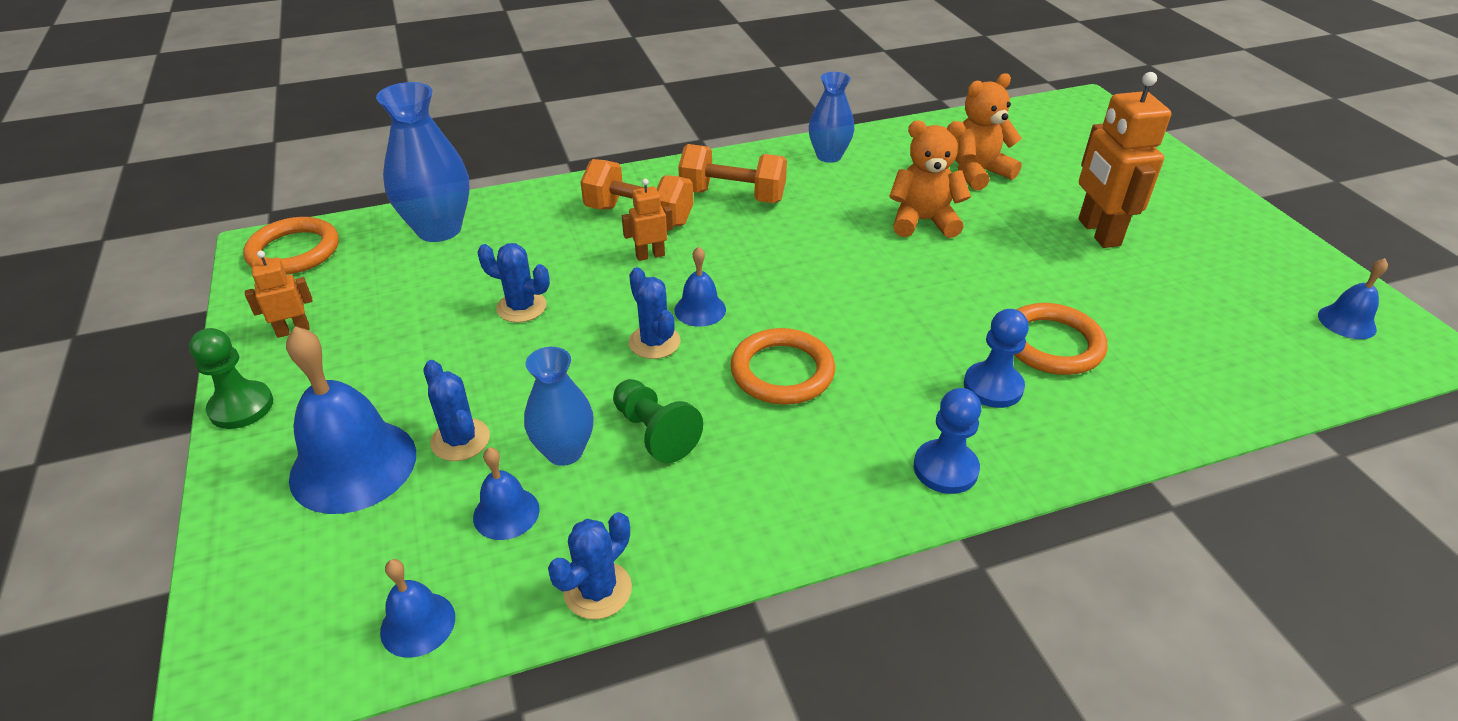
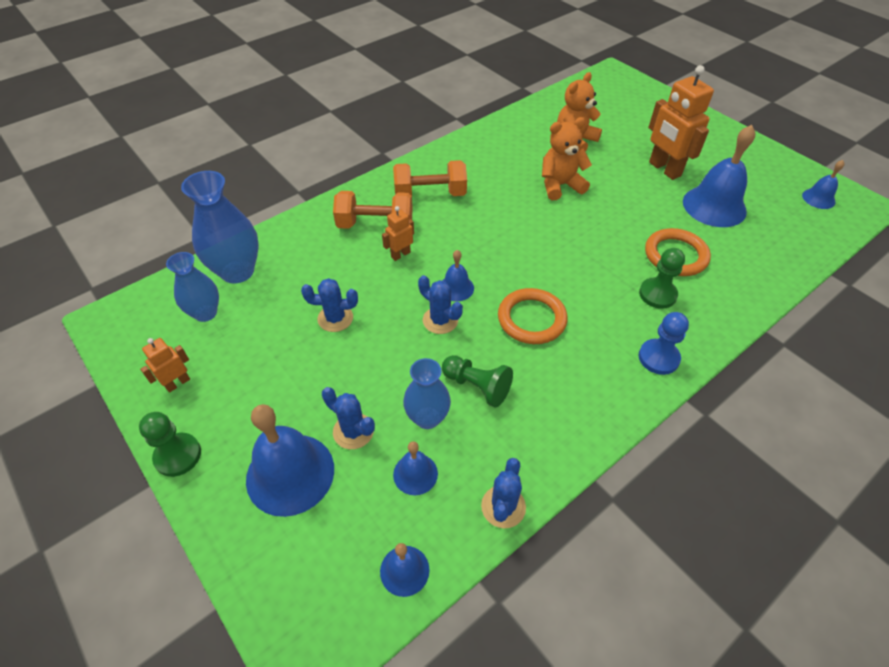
camera: 20 degrees left, 10 degrees up
(294, 251) = (135, 318): orange ring -> none
(829, 156) = (476, 148): blue vase -> blue vase (205, 313)
(993, 387) = (657, 294): blue pawn -> green pawn
(1154, 295) = (714, 206): none -> blue bell

